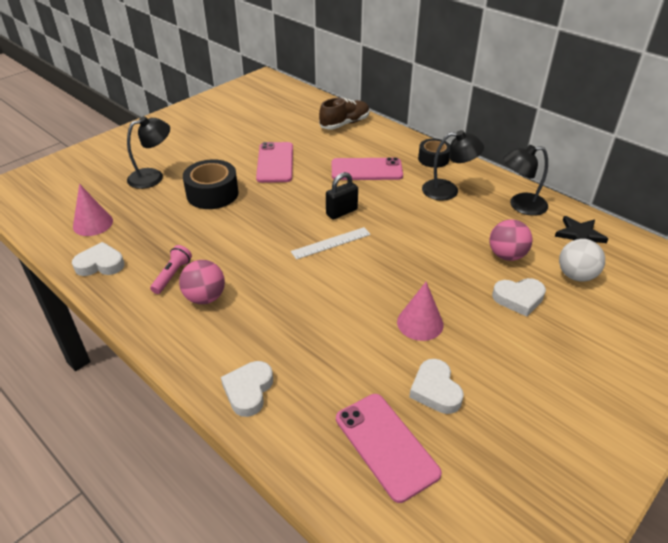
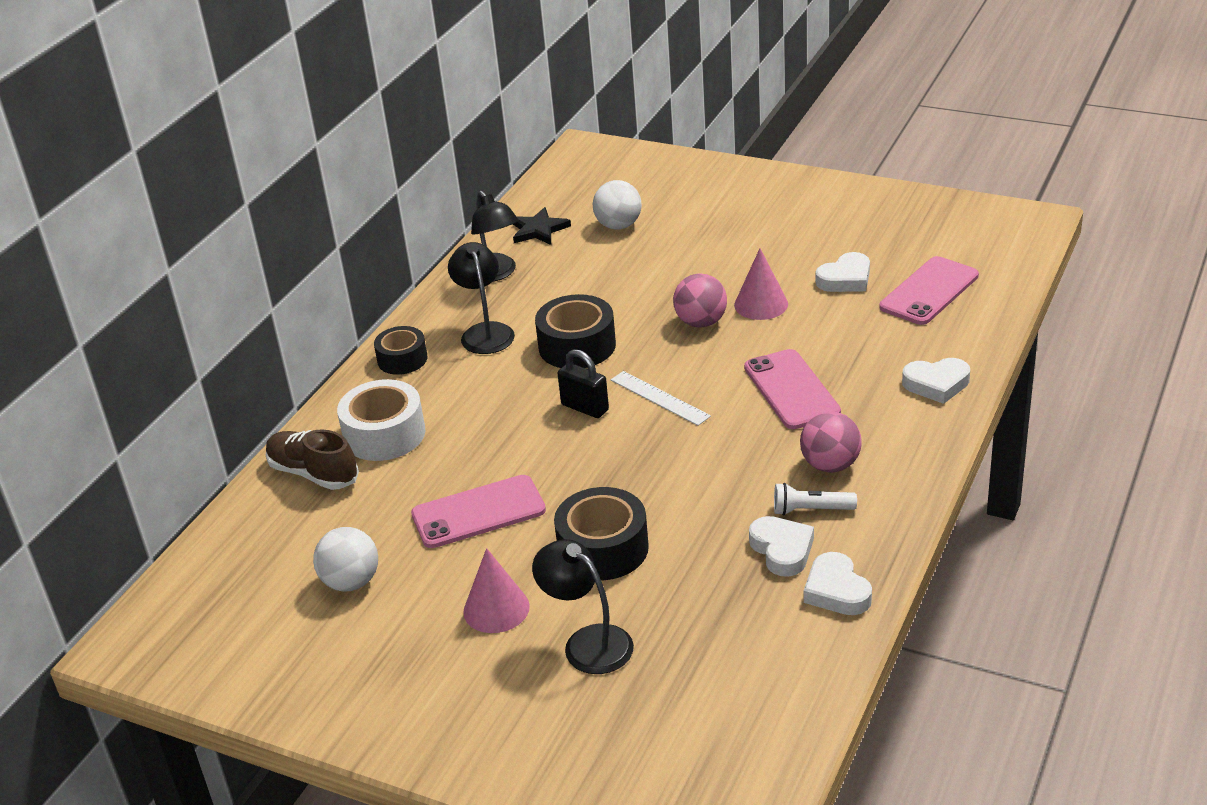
camera: 105 degrees left, 5 degrees down
(93, 223) = (755, 650): pink cone -> pink cone (496, 609)
(172, 275) = (811, 510): pink flashlight -> white flashlight
(255, 125) = (351, 582): none -> white ball
(363, 145) = (384, 434): none -> white tape
(366, 170) = (460, 413): pink phone -> pink phone (791, 390)
(411, 222) = (577, 346): none -> black tape
(506, 255) = (608, 270): pink ball -> pink ball (701, 322)
(518, 298) = (680, 253): white heart -> white heart (782, 550)

